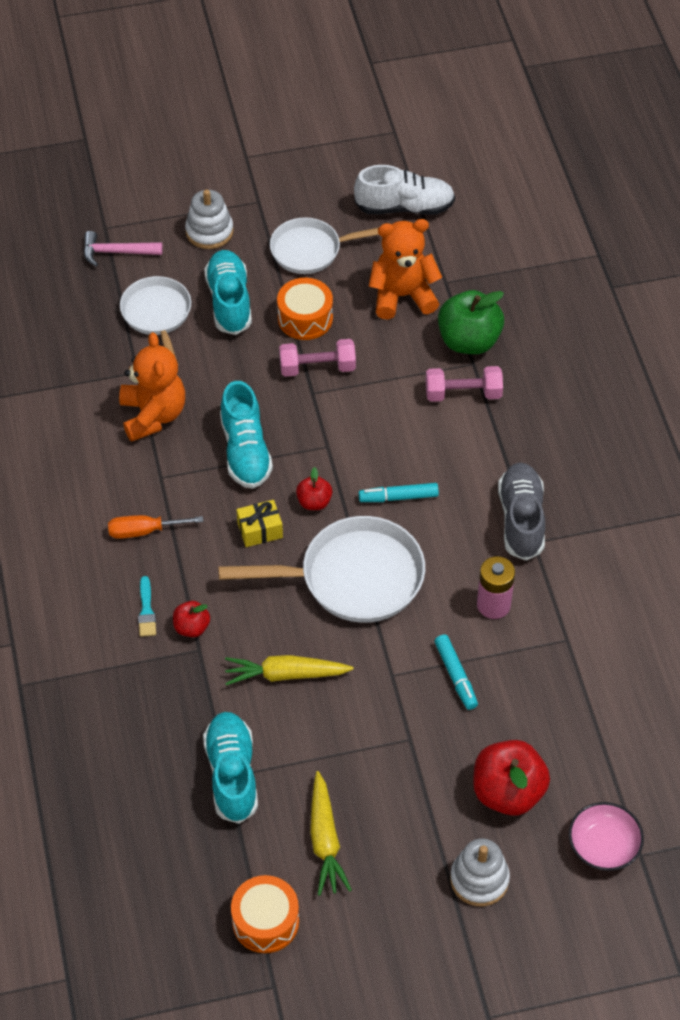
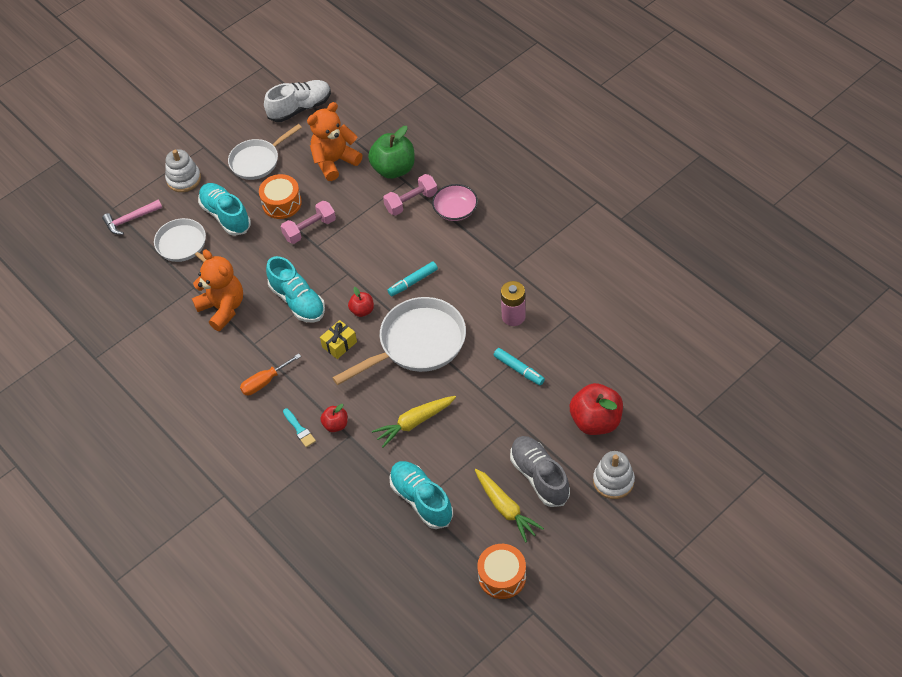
camera: 25 degrees left, 0 degrees up
(521, 519) = (496, 258): grey shoe -> grey shoe (539, 476)
(603, 845) = (672, 422): pink bowl -> pink bowl (455, 210)

